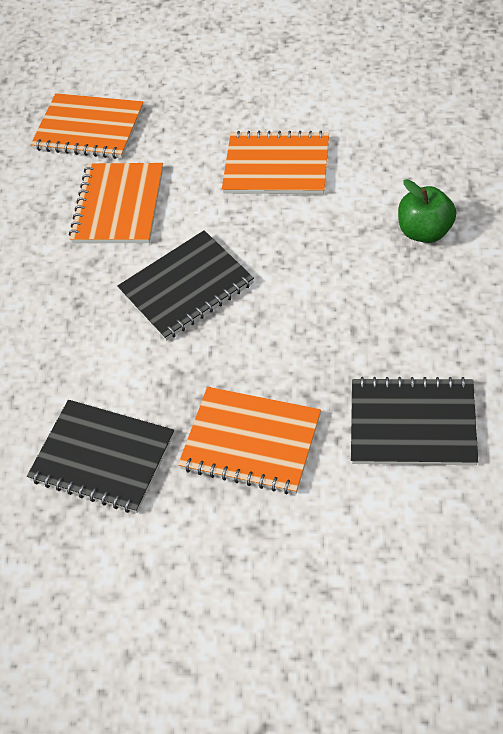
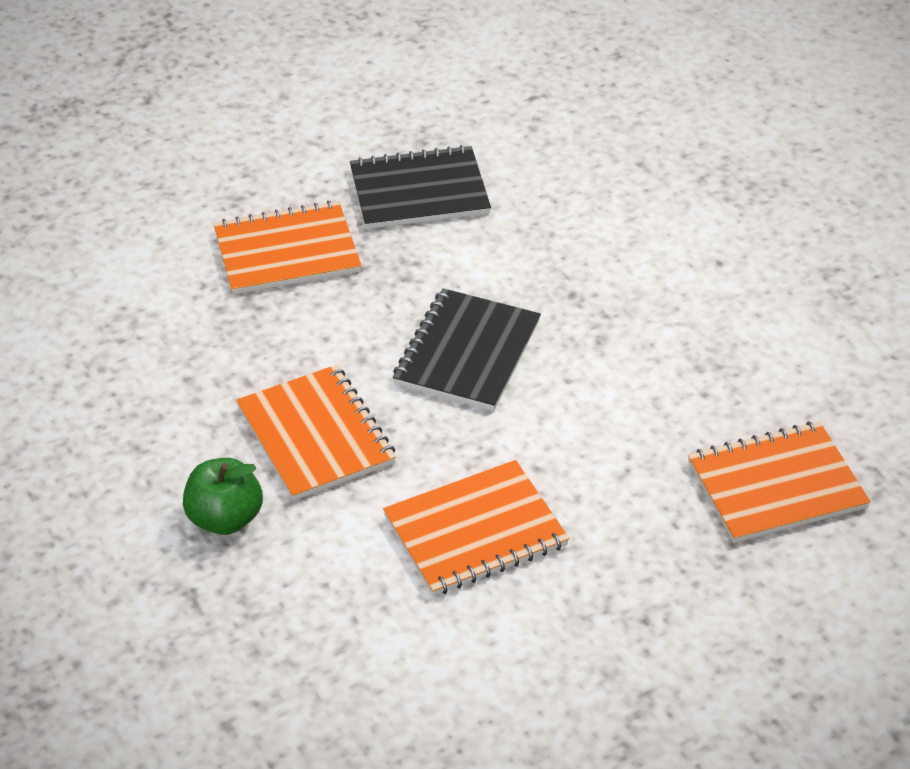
camera: 140 degrees right, 10 degrees down
(118, 205) = (633, 406): orange notebook -> orange notebook (315, 435)
(412, 424) = (134, 321): black notebook -> none

